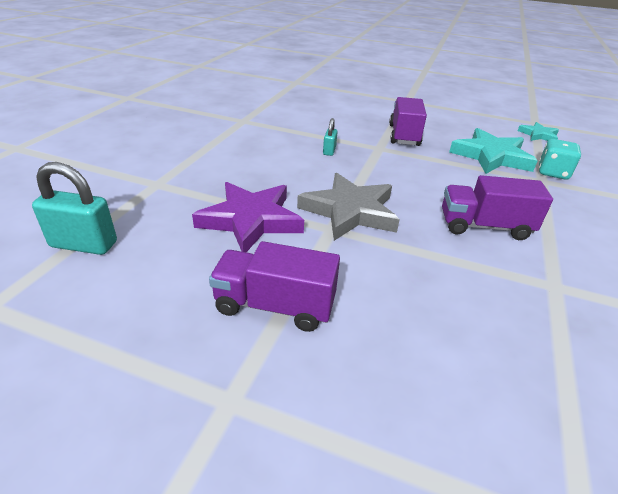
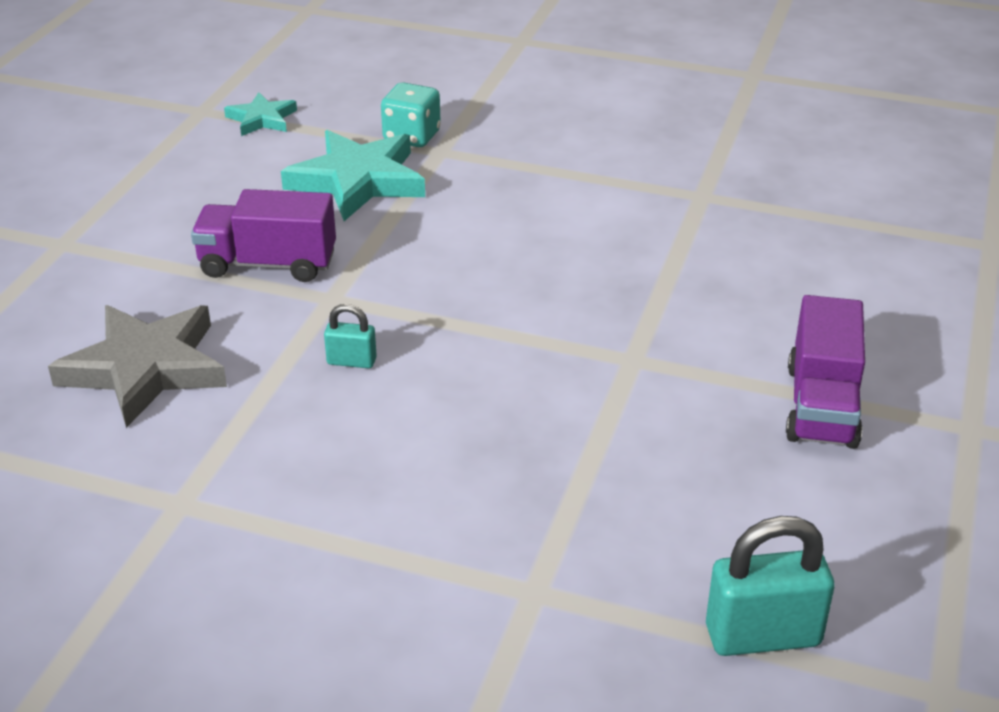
camera: 90 degrees left, 0 degrees up
(84, 244) = (762, 636): turquoise padlock -> turquoise padlock turned 75 degrees clockwise
(251, 220) = (632, 445): purple star -> none
(350, 211) = (578, 340): grey star -> grey star (146, 369)
(484, 226) = (588, 223): purple truck -> none

